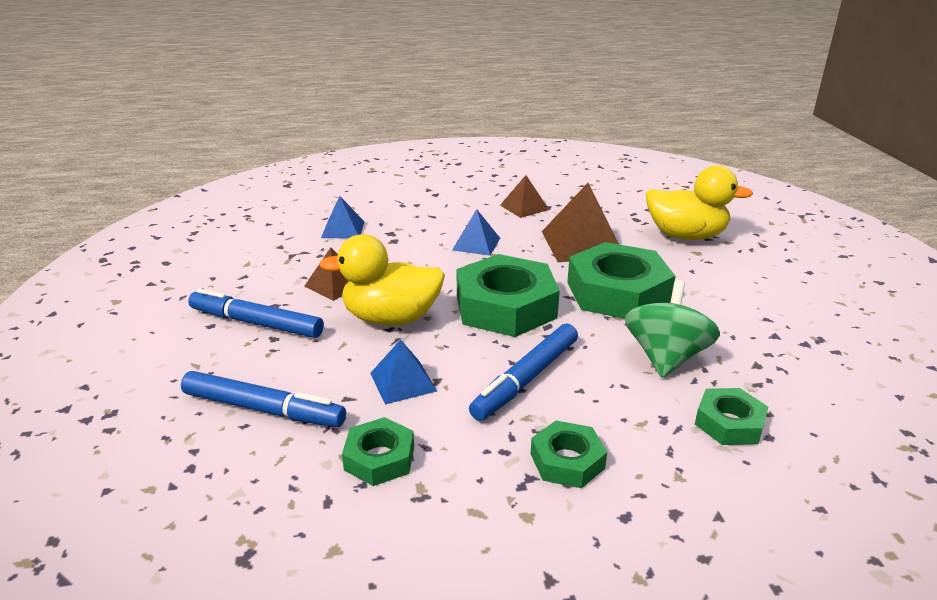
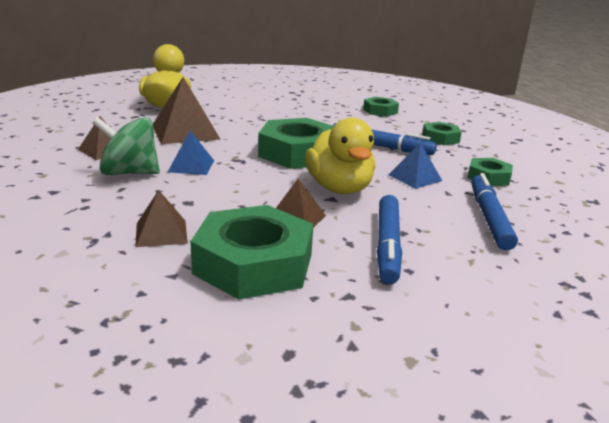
camera: 105 degrees left, 5 degrees down
(343, 229) = (161, 233): blue pyramid -> brown pyramid
(617, 292) = (261, 125): green nut -> green nut (254, 264)
(665, 357) = (332, 118): green spinning top -> green spinning top (129, 173)

